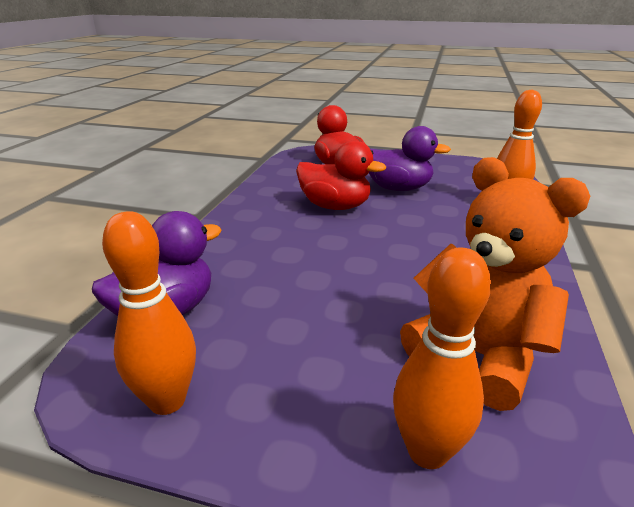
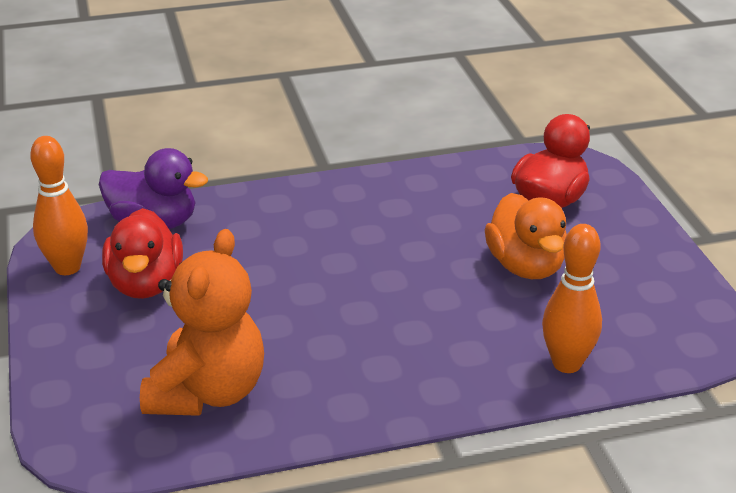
camera: 60 degrees right, 5 degrees up
(335, 206) = (422, 237): red duck -> red duck (146, 284)
(398, 188) = (525, 266): purple duck -> orange duck
(427, 451) = (87, 387): orange bowling pin -> none

